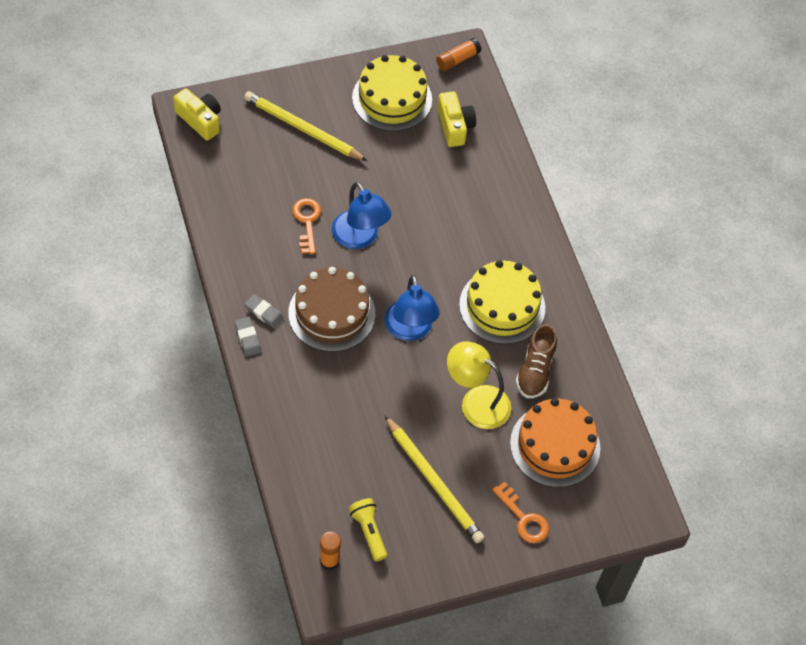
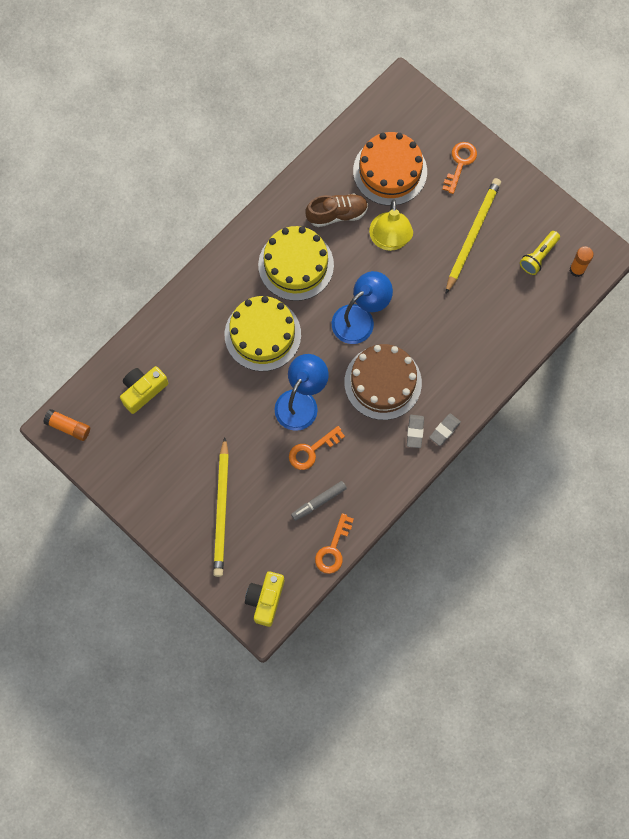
camera: 115 degrees left, 15 degrees up
(205, 190) = (333, 549): none -> orange key
(255, 202) = (319, 502): none -> grey marker
(392, 98) = (144, 456): yellow cake -> yellow cake (262, 334)

